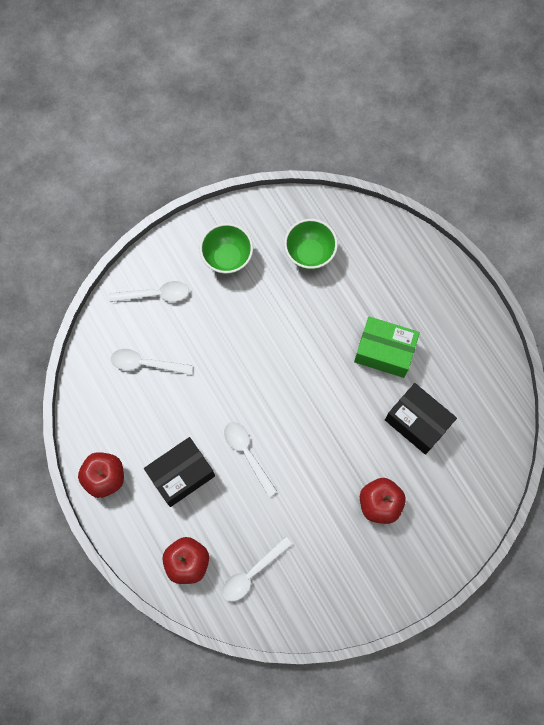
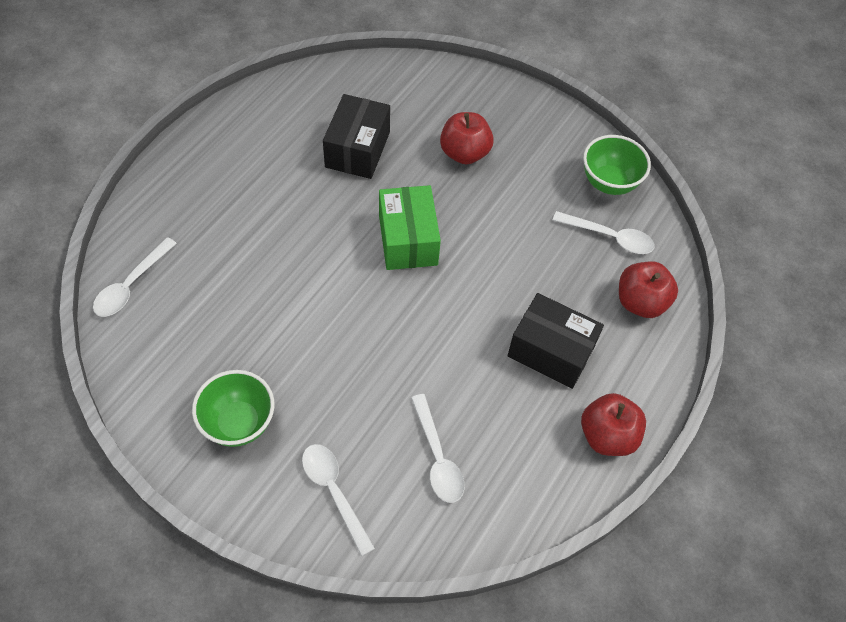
camera: 120 degrees left, 15 degrees down
(247, 453) = (485, 294): white spoon -> white spoon (130, 285)
(309, 253) = (192, 327): green bowl -> green bowl (609, 182)
(384, 352) = (289, 205): green box -> green box (408, 240)

